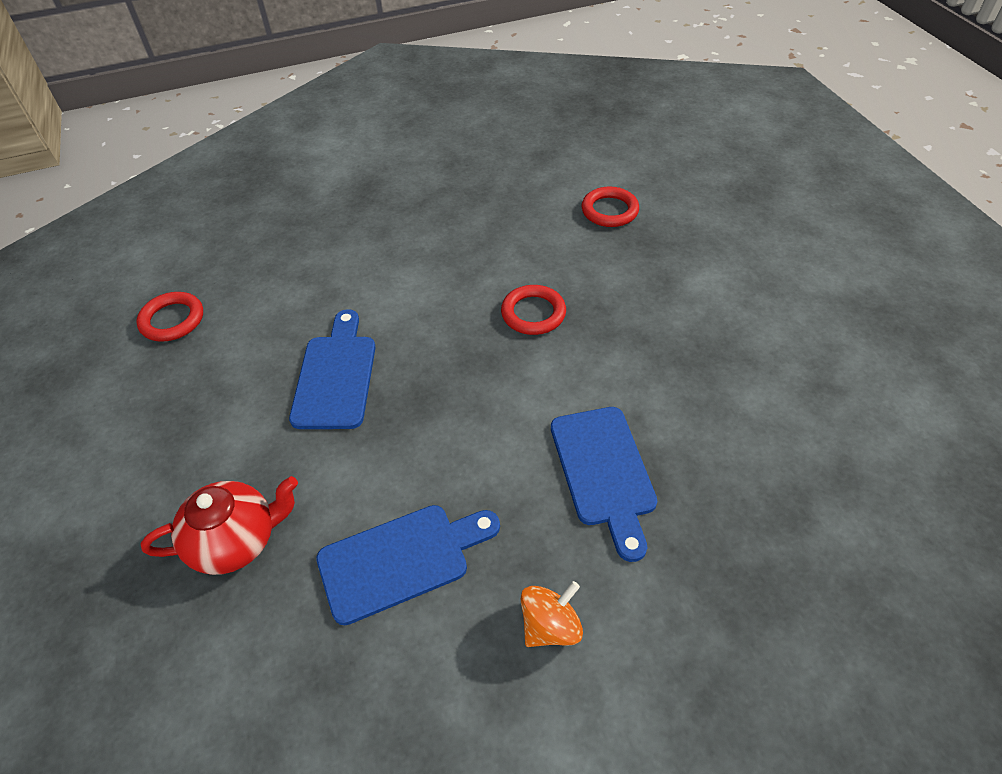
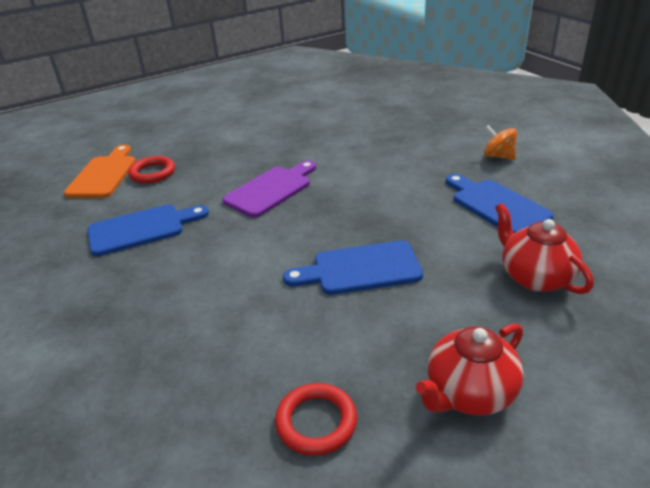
camera: 100 degrees left, 15 degrees down
(132, 422) = (469, 393): none -> red teapot
(533, 313) = (271, 190): red ring -> purple cutting board
(604, 471) = (396, 152): blue cutting board -> blue cutting board (141, 229)
(616, 174) = (104, 175): none -> orange cutting board

